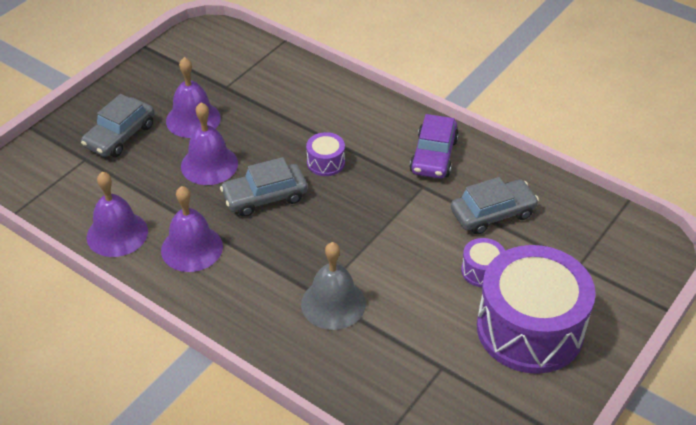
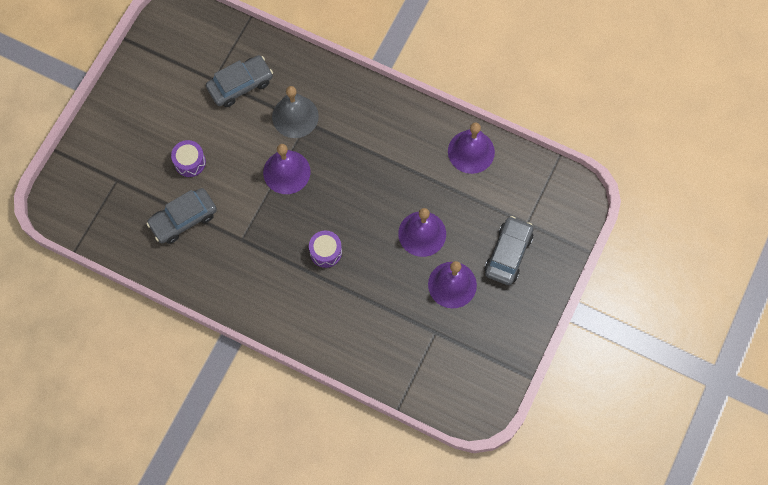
camera: 170 degrees right, 25 degrees up
(192, 248) = (410, 147): purple bell -> purple bell (286, 172)
(265, 197) = (367, 206): grey car -> grey car (240, 85)
(433, 156) = (235, 275): purple car -> none
(530, 329) = (154, 118): purple drum -> none

